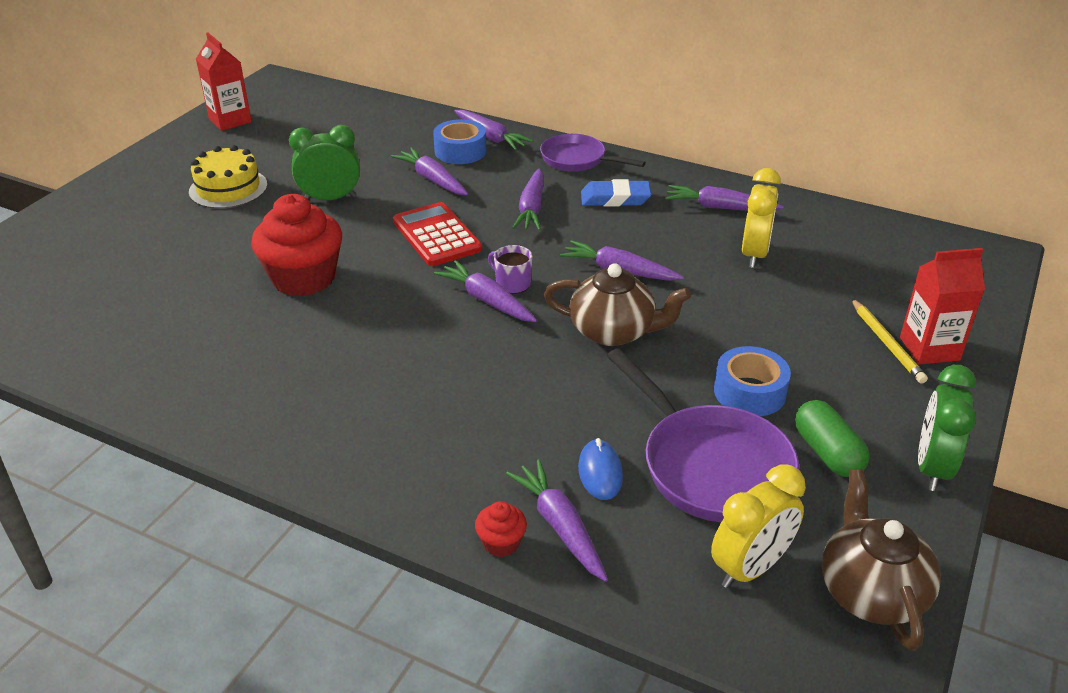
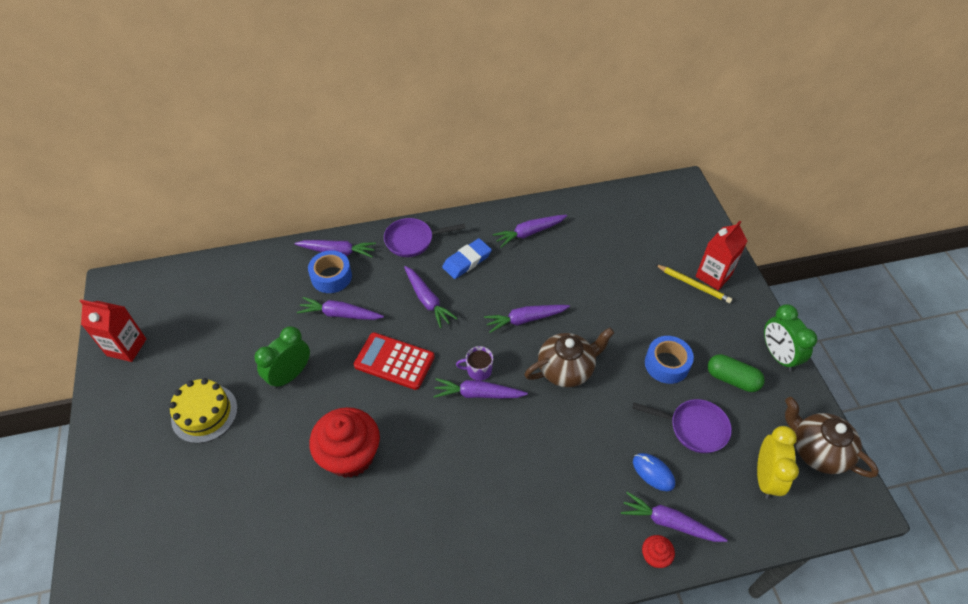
camera: 40 degrees left, 15 degrees up
(709, 465) = (694, 428): purple pan -> purple pan, size x0.64
(754, 254) = (579, 259): yellow clock -> none

